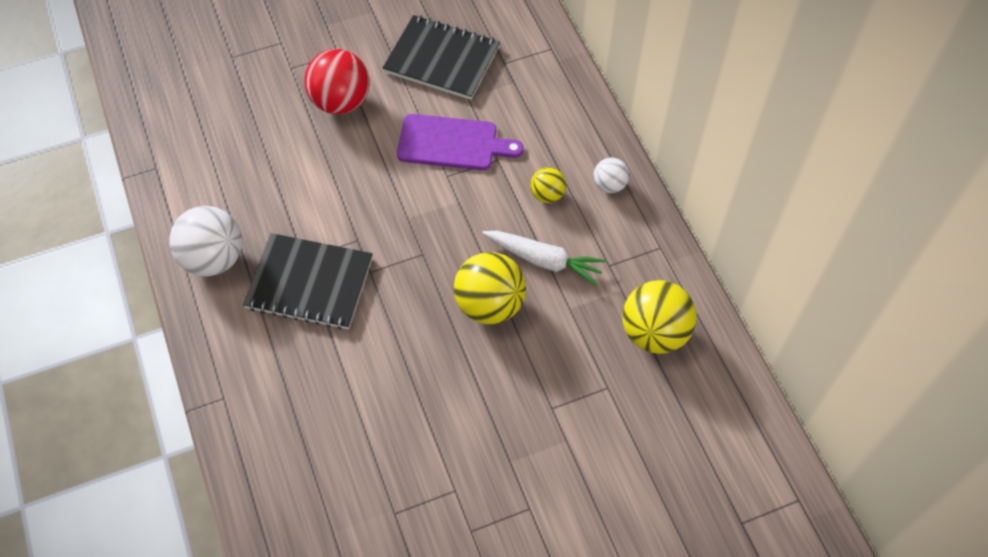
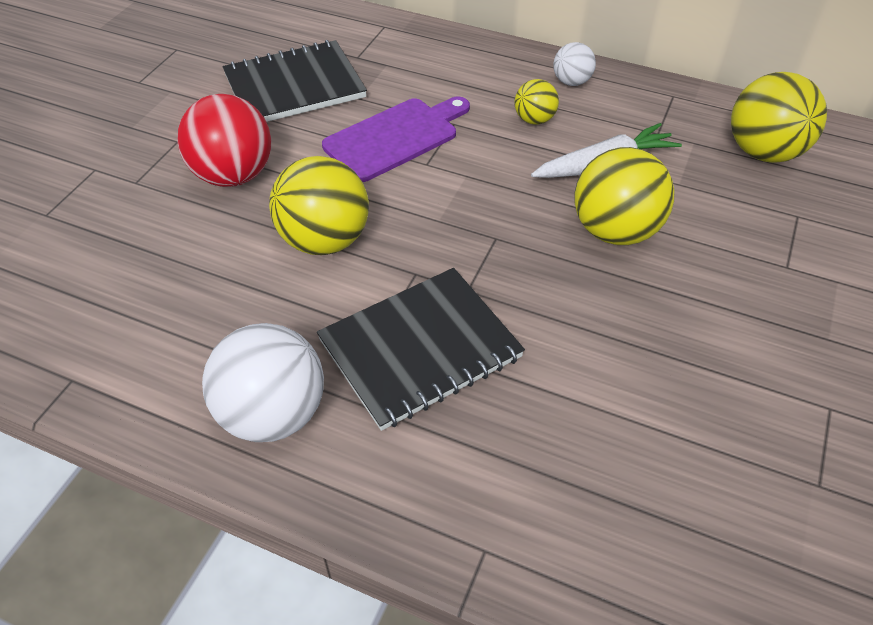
camera: 45 degrees left, 10 degrees down
(338, 182) = (324, 240): none -> yellow ball

